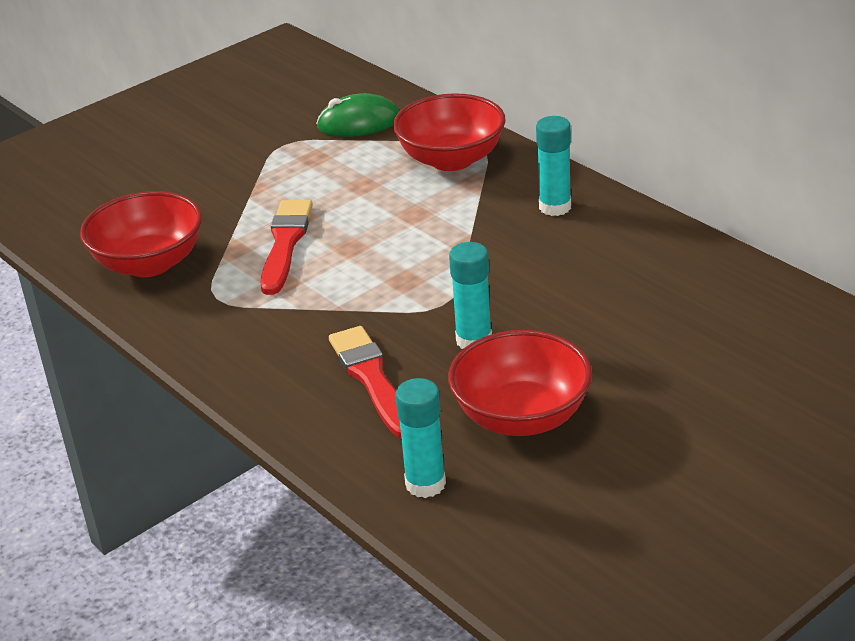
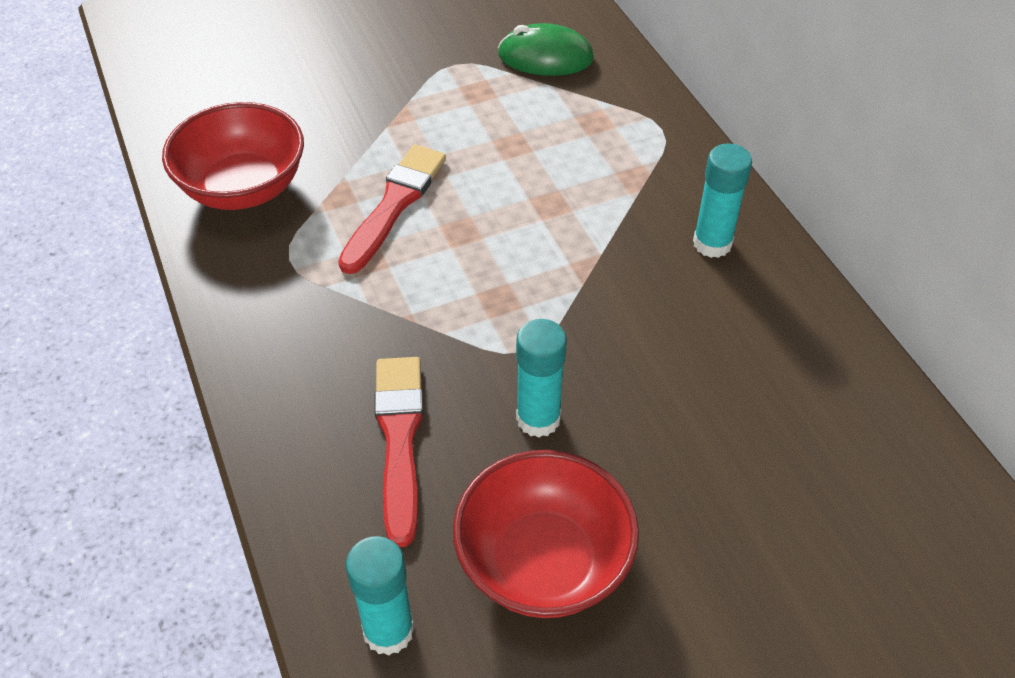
camera: 15 degrees right, 15 degrees up
(451, 159) = (624, 138): red bowl -> none

